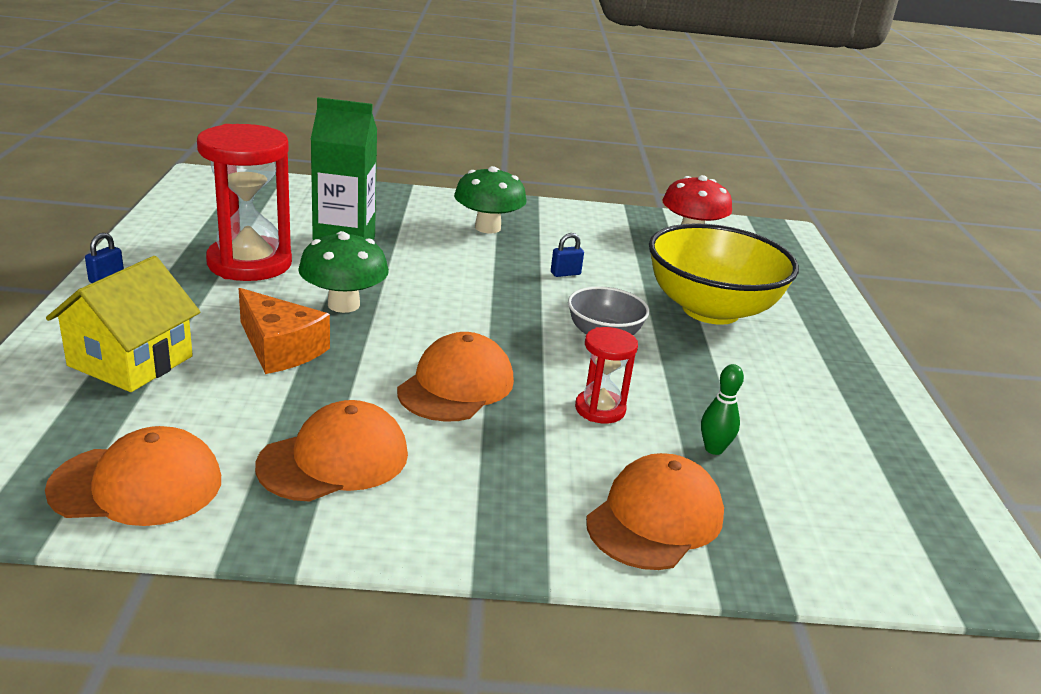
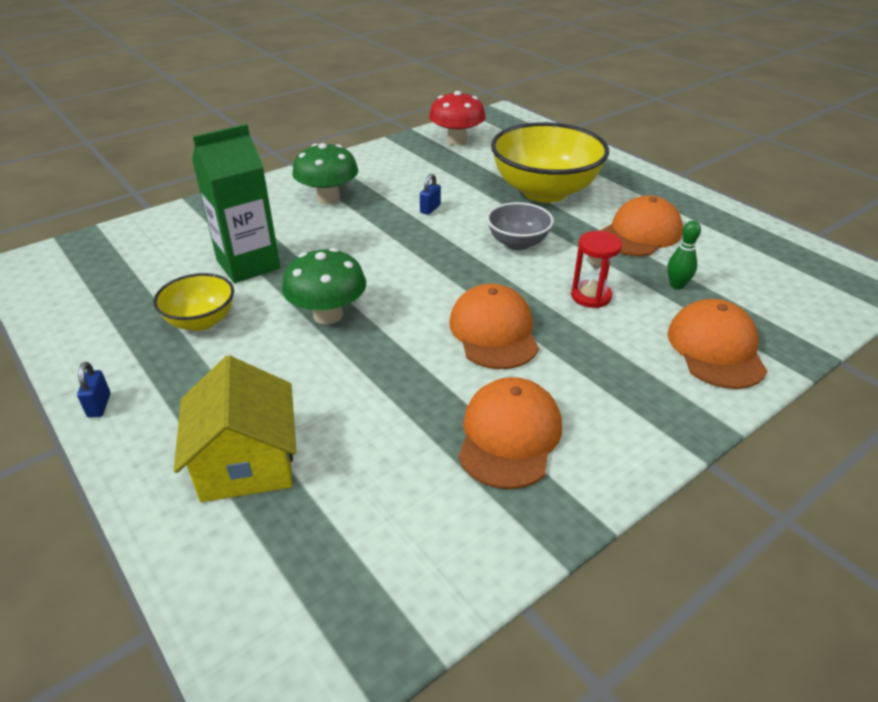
camera: 35 degrees left, 10 degrees up
(137, 485) = (420, 553): orange cap -> orange cap (640, 233)
(249, 263) = (201, 321): red hourglass -> yellow bowl
(280, 348) = (340, 377): orange cheese -> none

